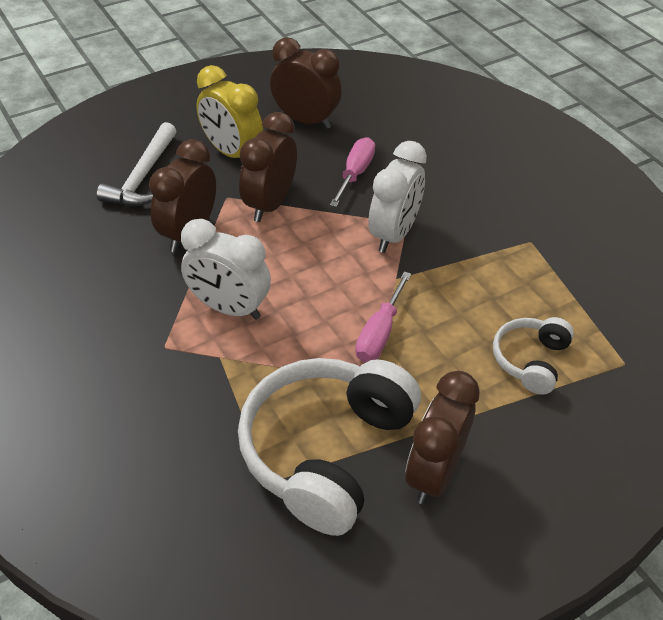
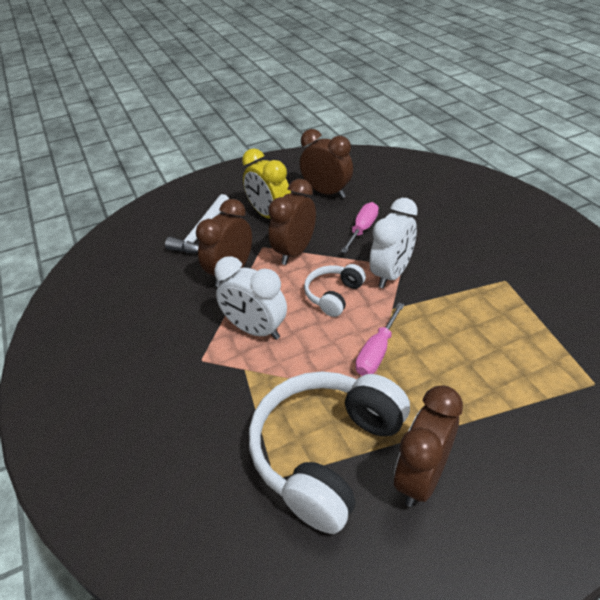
camera: 10 degrees right, 5 degrees down
(530, 360) = (508, 378): white headphones -> white headphones (334, 295)

